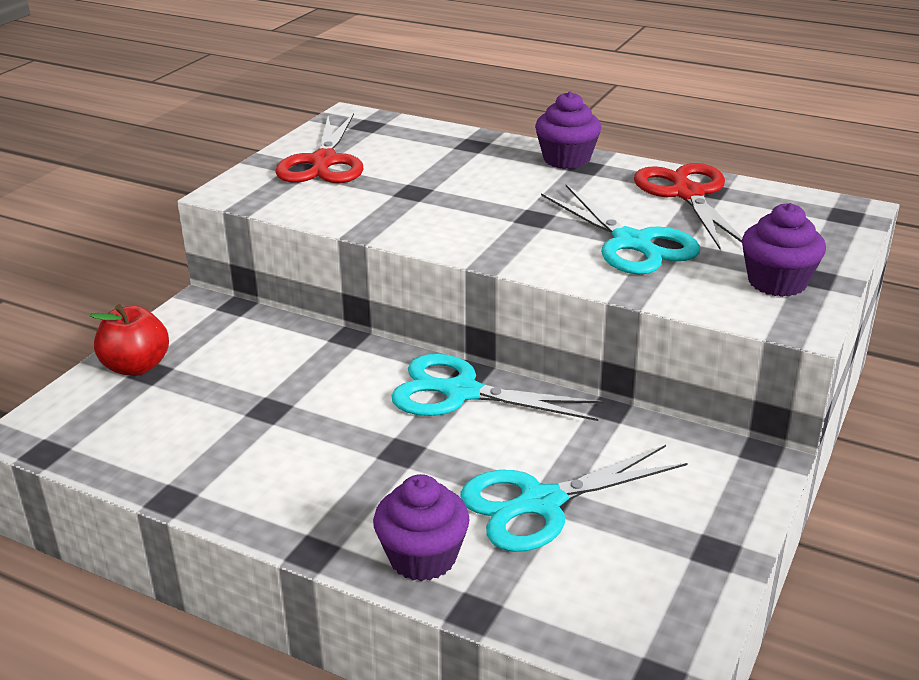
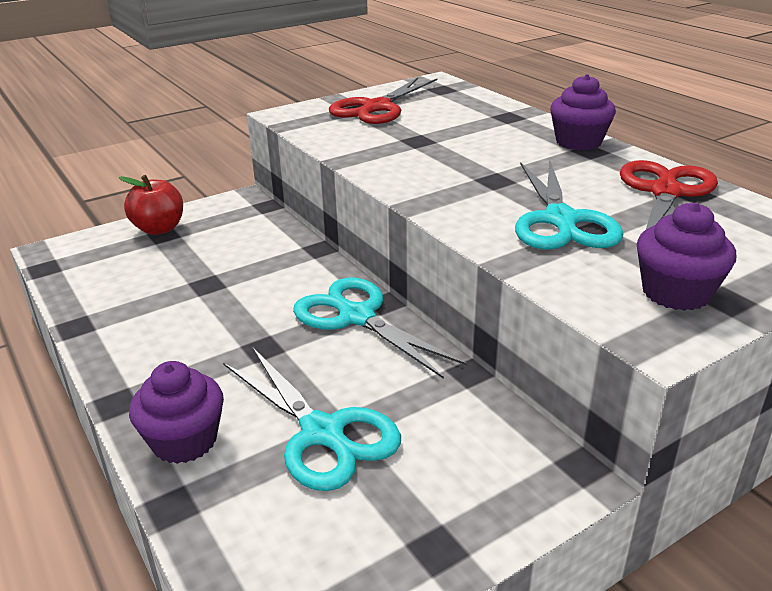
camera: 30 degrees right, 0 degrees up
(540, 503) = (323, 433): turquoise scissors -> turquoise scissors turned 135 degrees counterclockwise

